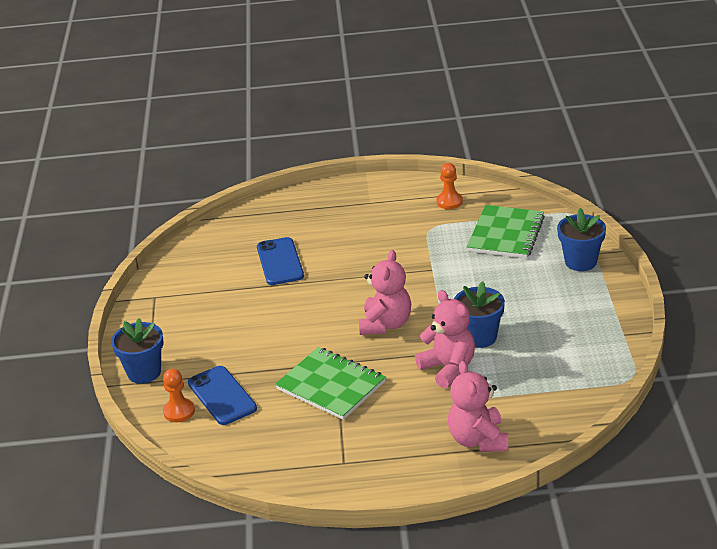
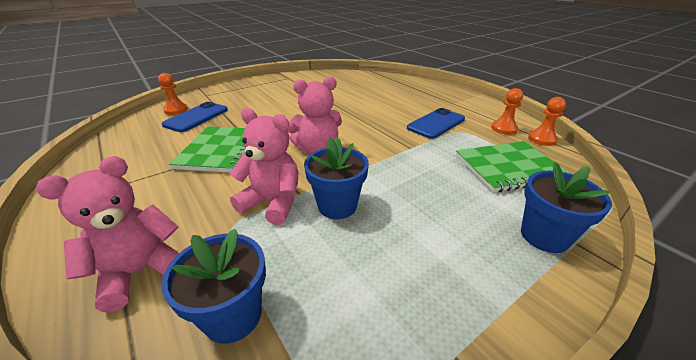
camera: 55 degrees right, 0 degrees up
(144, 372) = (215, 92): blue flower pot -> blue flower pot (233, 315)
(280, 262) = (354, 96): blue phone -> blue phone (436, 124)
(448, 368) = (272, 202): pink teddy bear -> pink teddy bear turned 90 degrees counterclockwise
(484, 193) = (542, 139): none -> orange pawn

